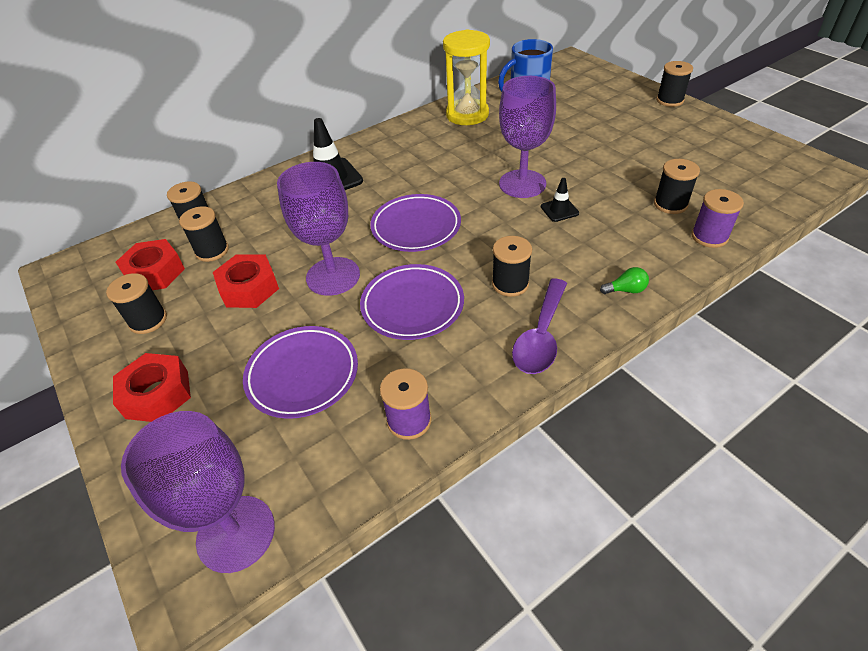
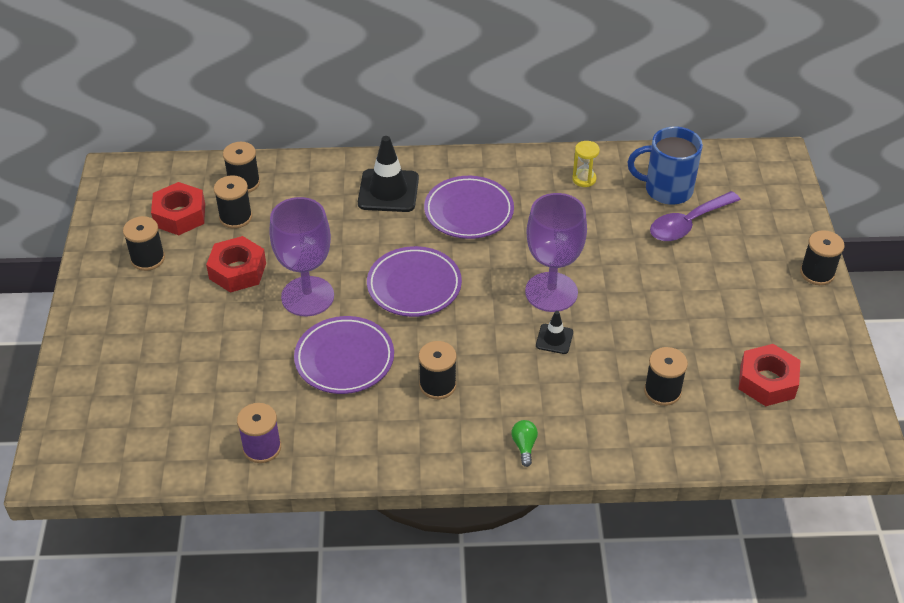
camera: 30 degrees right, 0 degrees up
(157, 394) = (116, 326): red nut -> red nut (767, 381)
(236, 533) = (100, 454): purple goblet -> none
(302, 375) = (220, 369): purple plate -> purple plate (469, 211)
(467, 115) = (584, 179): yellow hourglass -> yellow hourglass, size x0.46
(541, 336) = (415, 443): purple spoon -> purple spoon (688, 224)
(626, 290) = (524, 446): green light bulb -> green light bulb turned 120 degrees counterclockwise
(709, 236) = (656, 442): purple spool -> none

